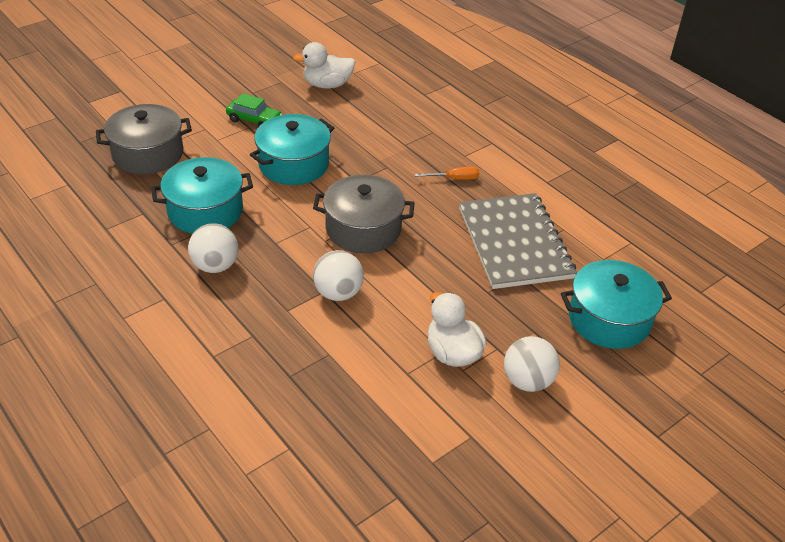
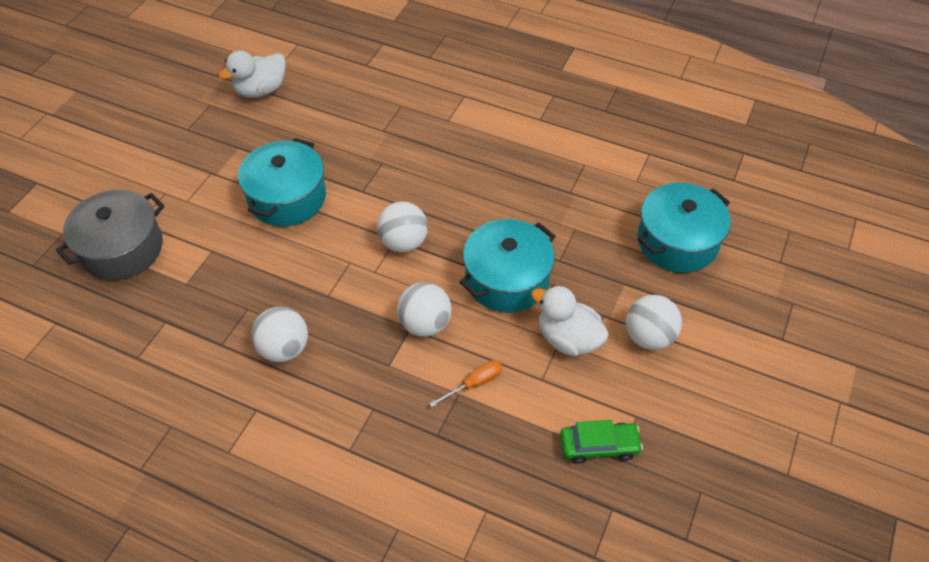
camera: 25 degrees left, 10 degrees up
(205, 211) = (231, 290): turquoise pot -> turquoise pot (507, 279)
(254, 120) = (211, 162): green car -> green car (599, 446)
(363, 229) = (403, 242): grey pot -> white ball
(454, 178) = (454, 150): orange screwdriver -> orange screwdriver (474, 384)
(515, 243) = (551, 197): grey notebook -> none

